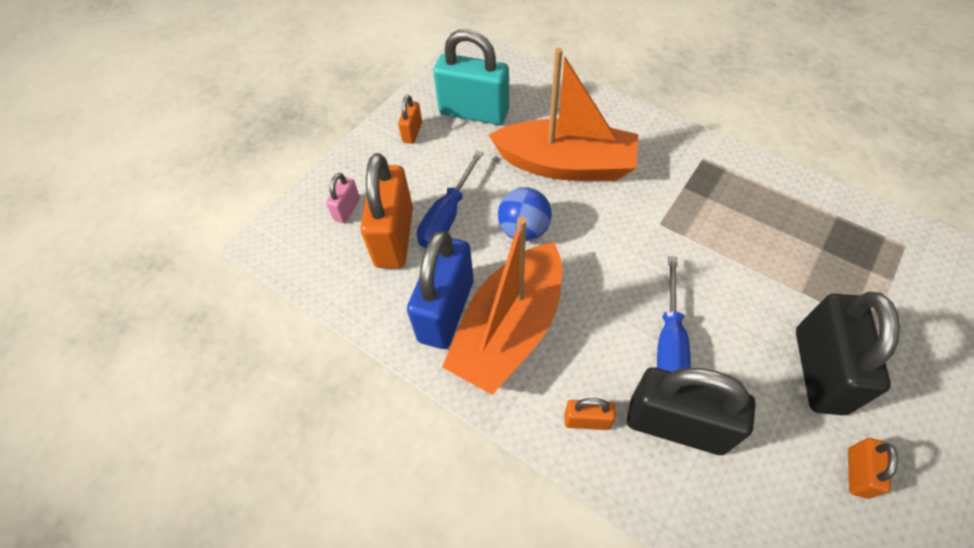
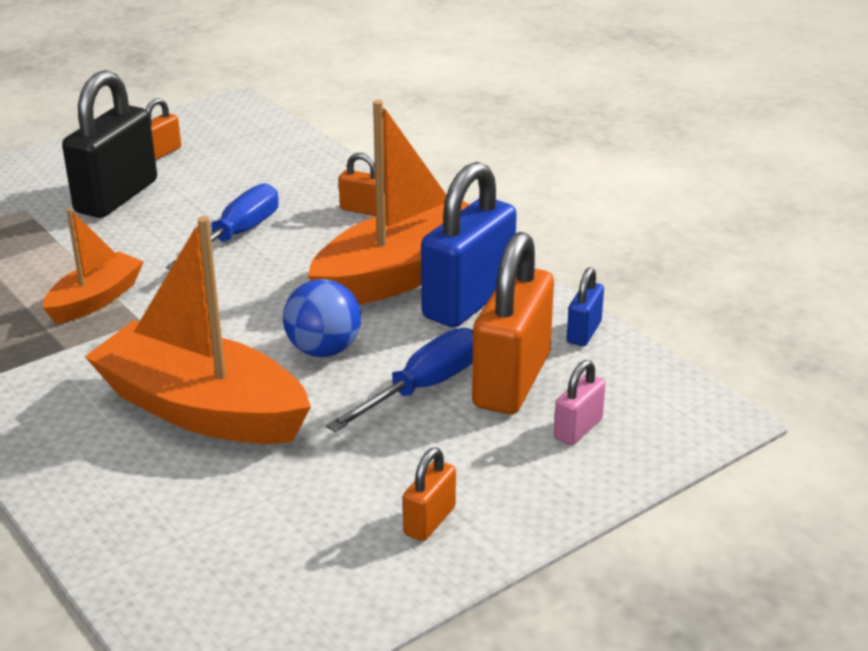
camera: 165 degrees left, 25 degrees down
(354, 299) = (584, 332): none -> blue padlock
(474, 112) = (295, 529): turquoise padlock -> none
(676, 425) = (283, 195): black padlock -> none
(706, 233) = (95, 300): none -> orange boat

